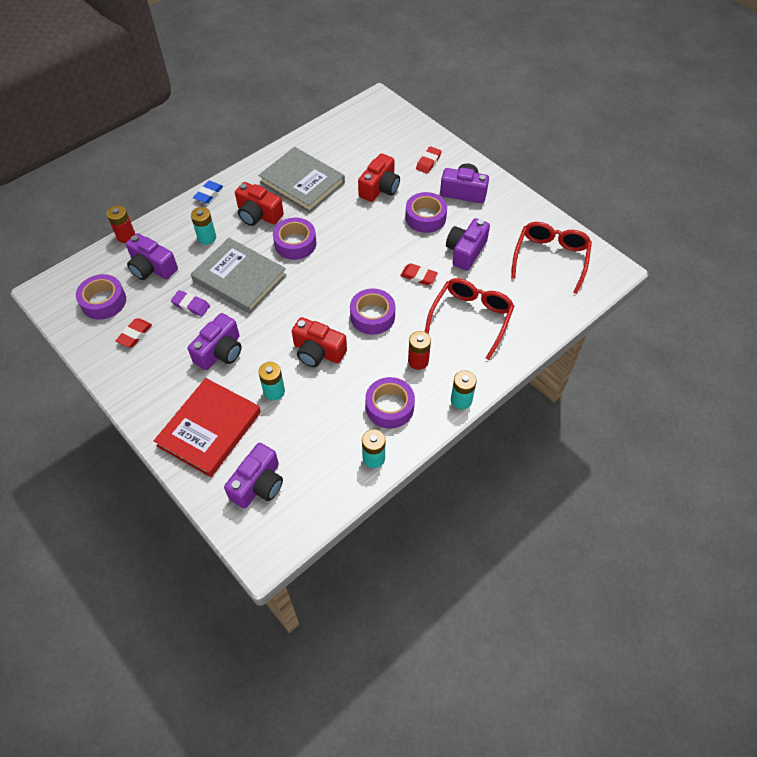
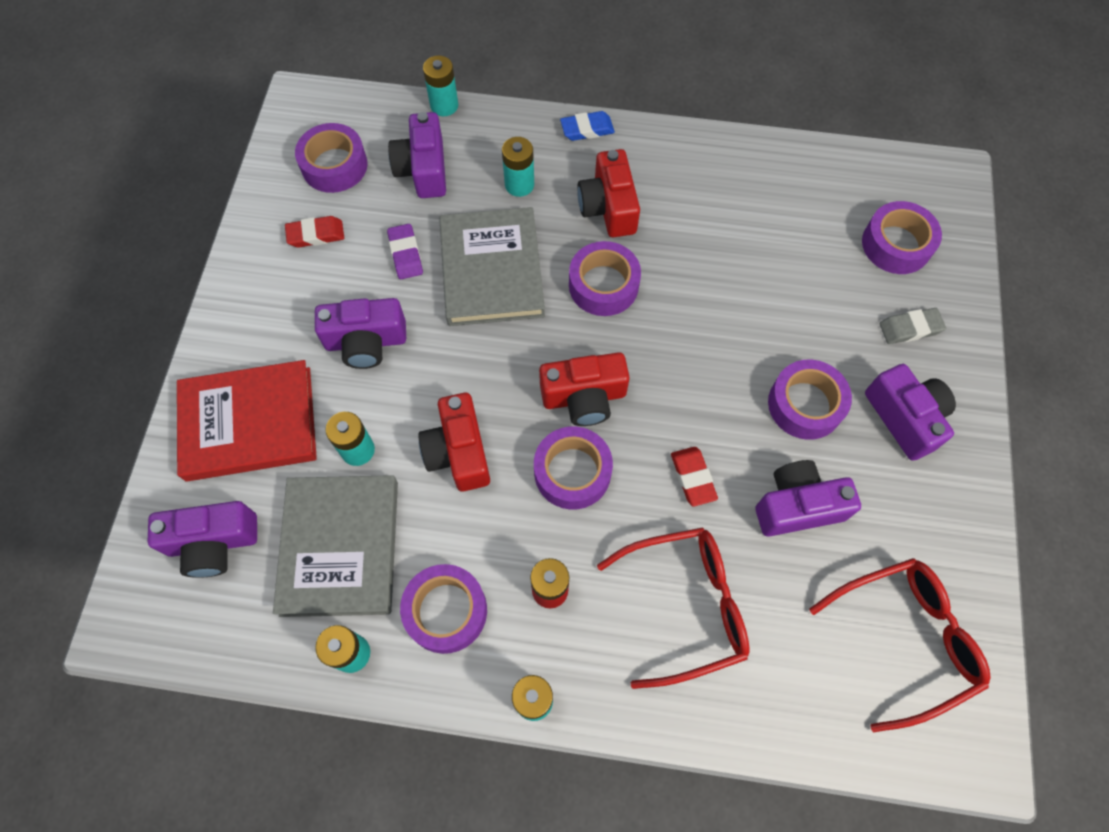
camera: 50 degrees right, 10 degrees up
(126, 236) = (444, 105): red battery -> turquoise battery
(302, 182) = (710, 210): grey book -> grey book (340, 547)
(380, 188) = (797, 306): red camera -> red camera (584, 397)
(388, 138) = (896, 244): none -> purple tape
(428, 162) = (910, 328): red eraser -> grey eraser

